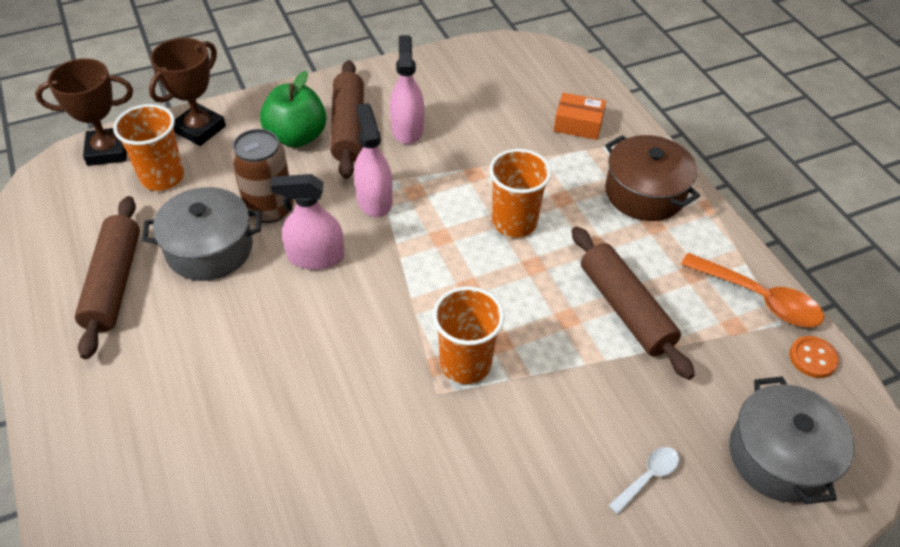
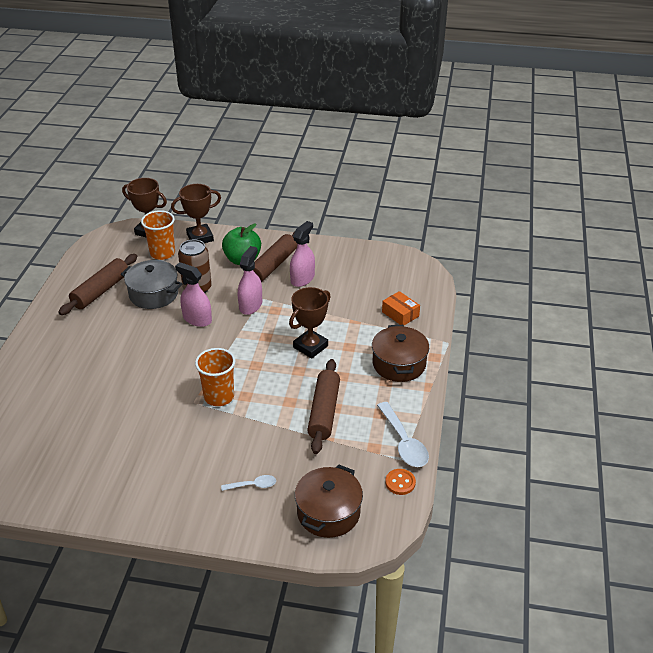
camera: 35 degrees right, 10 degrees down
(514, 222) = (310, 346): orange cup -> brown trophy
(758, 298) = (403, 442): orange spoon -> white spoon
(779, 456) = (328, 512): grey pot -> brown pot

